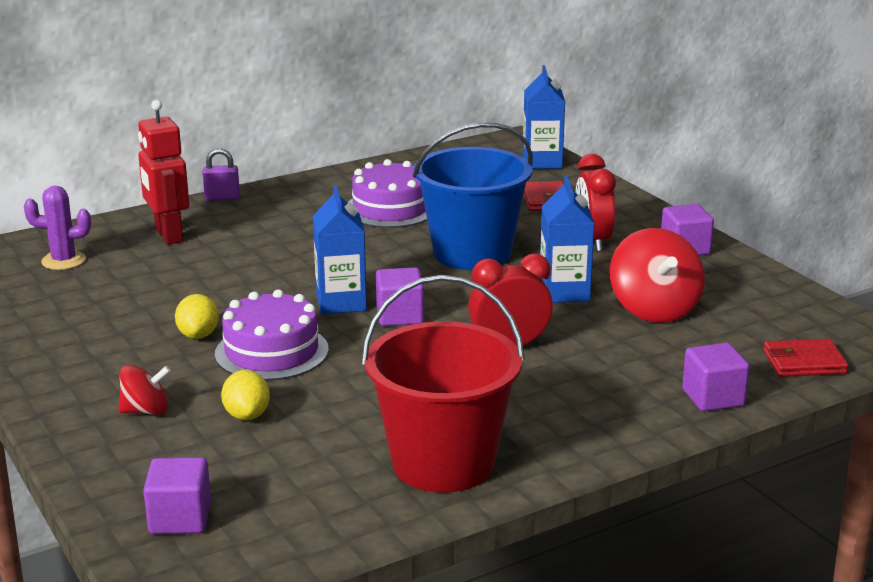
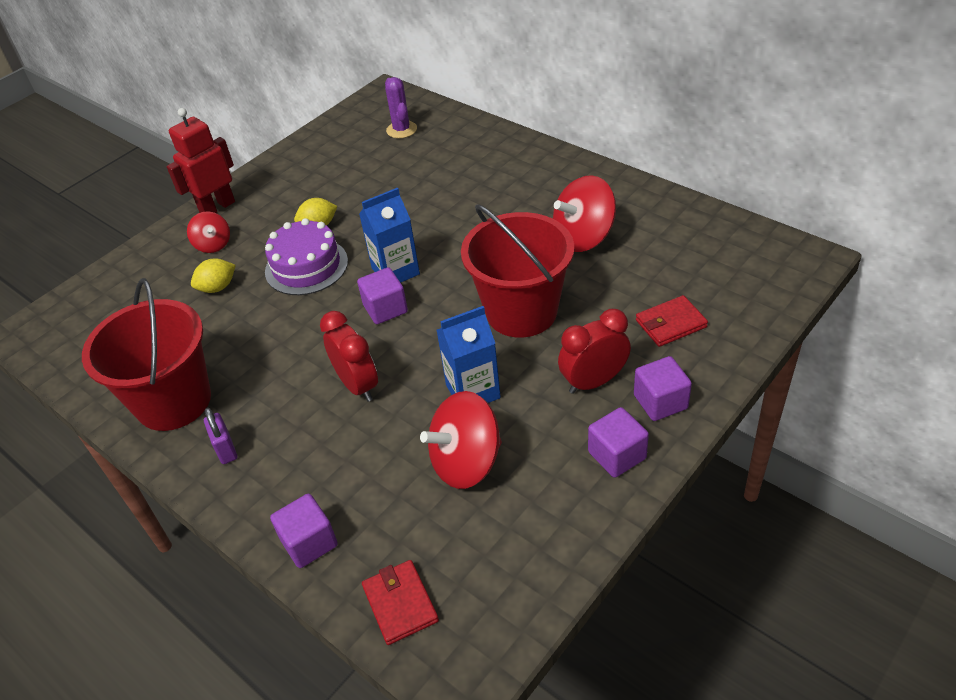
camera: 75 degrees right, 20 degrees up
(168, 235) = (465, 153): red robot -> red robot (217, 207)
(180, 519) = (94, 306): purple cube -> purple cube (660, 402)
(222, 198) = (545, 149): purple padlock -> purple padlock (225, 449)
(391, 209) = (583, 237): purple cake -> red spinning top
(472, 253) = (521, 312): blue bucket -> red bucket
(542, 162) = (766, 294): blue carton -> none

